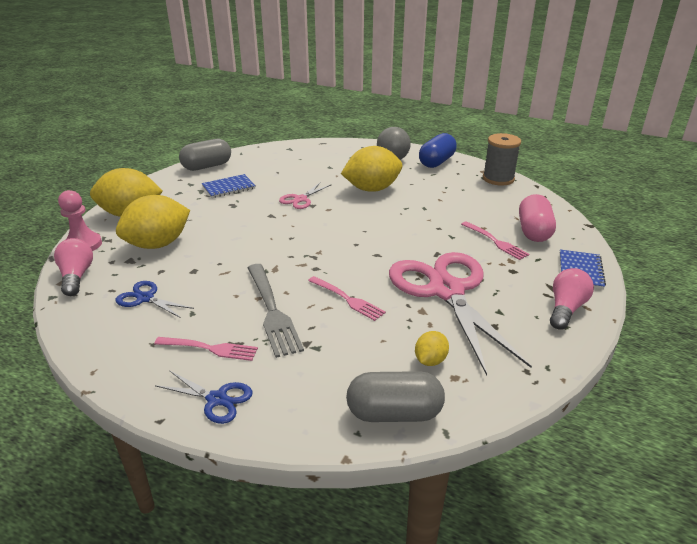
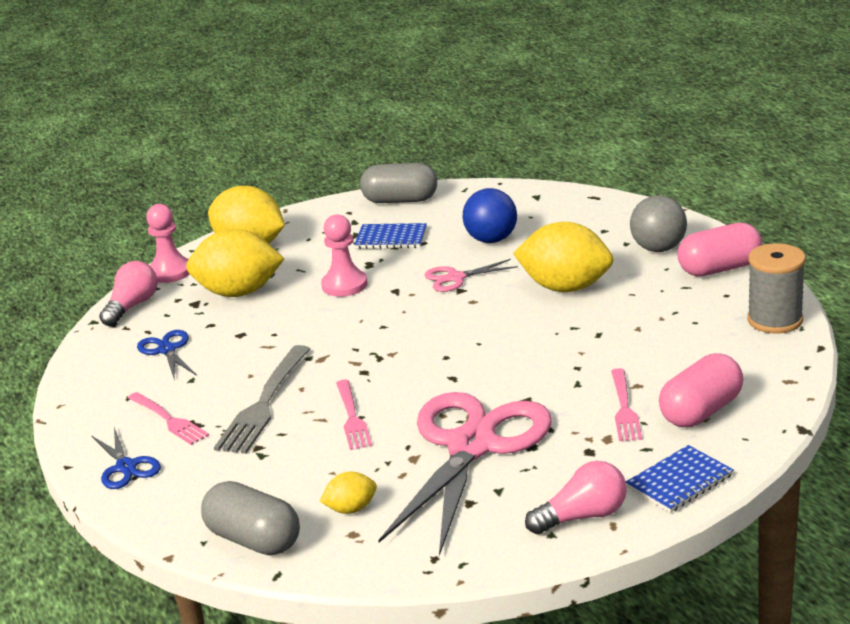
camera: 40 degrees right, 5 degrees down
(232, 220) = (344, 285): none -> pink pawn
(294, 175) = (491, 240): none -> blue ball
(436, 162) = (719, 269): blue capsule -> pink capsule

